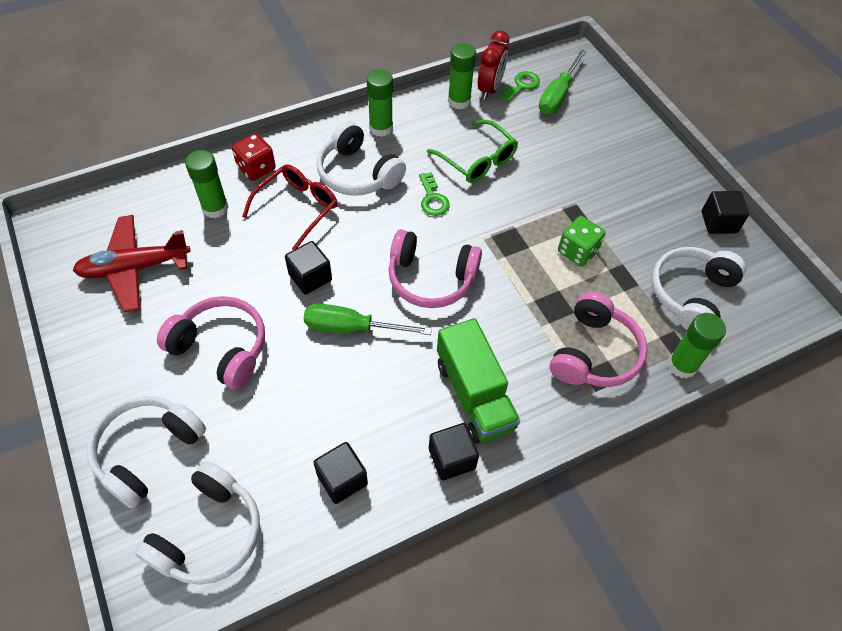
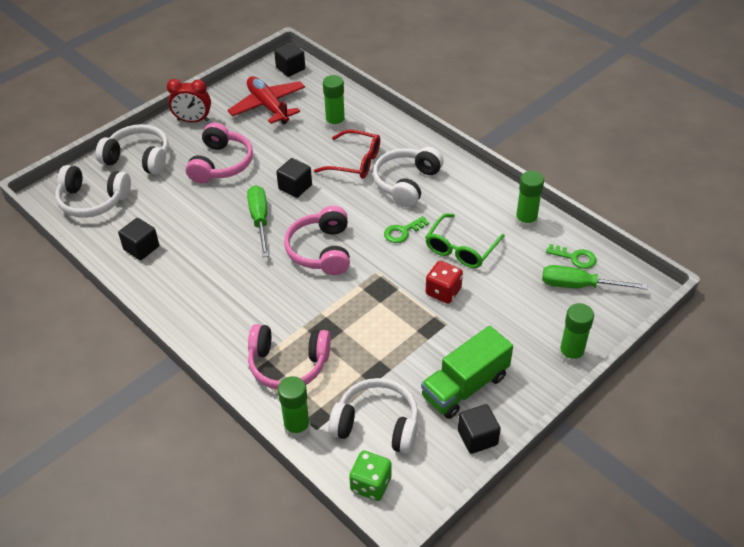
camera: 75 degrees right, 10 degrees down
(256, 168) = (383, 130): red dice -> red dice (443, 291)
(381, 128) = (463, 182): green glue stick -> green glue stick (571, 354)
(452, 458) = (170, 299): black cube -> black cube (290, 68)
(474, 395) = (225, 299): green truck -> green truck (465, 386)
(490, 89) = (555, 237): red clock -> red clock (193, 120)
(577, 251) = (390, 335): green dice -> green dice (370, 484)

